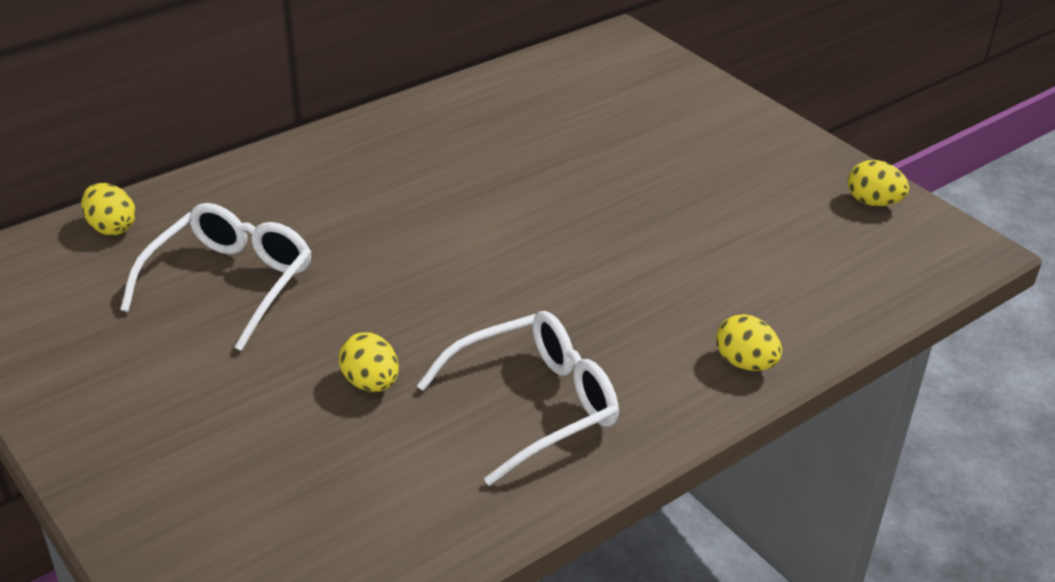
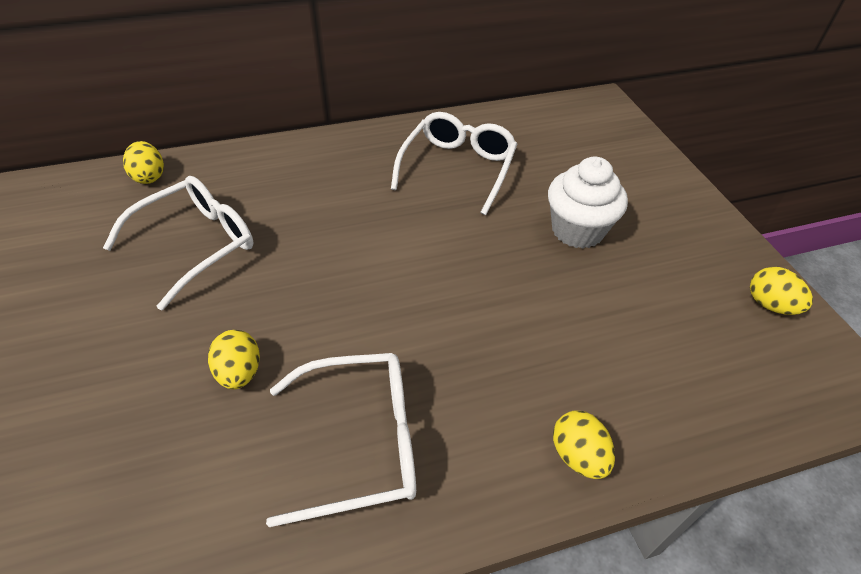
camera: 20 degrees right, 10 degrees up
(490, 142) = (457, 168): none -> white glasses
(656, 177) = (577, 230): none -> white cupcake

